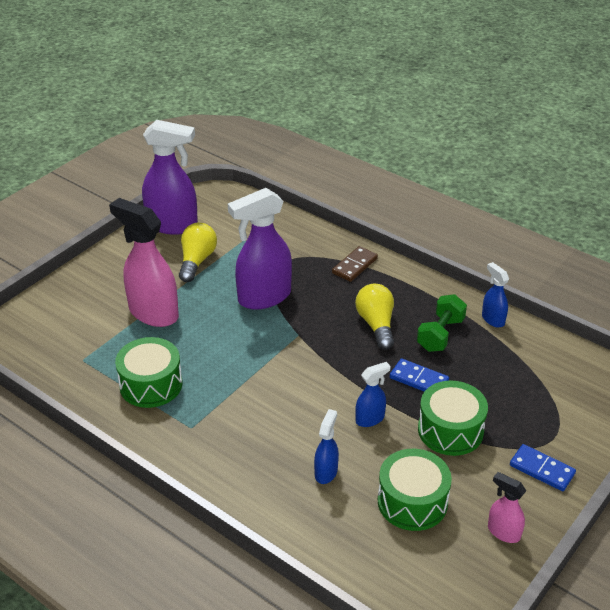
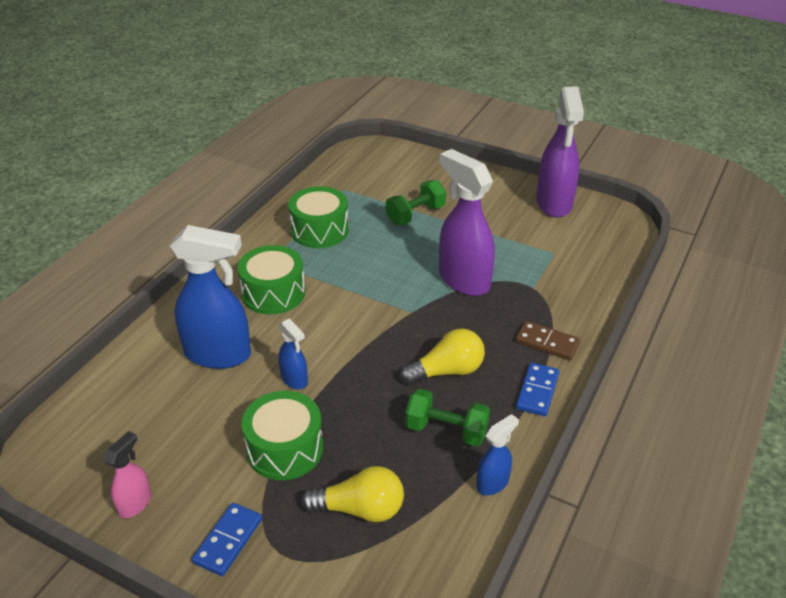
camera: 80 degrees right, 0 degrees up
(153, 313) = (415, 215): pink spray bottle -> green dumbbell
(196, 261) = (503, 227): yellow light bulb -> yellow light bulb (360, 509)
(326, 472) = (218, 354): blue spray bottle -> blue spray bottle, size x2.03
(412, 502) = (180, 423): green drum -> green drum (273, 293)
(419, 379) = (362, 415): blue domino -> blue domino (537, 391)

